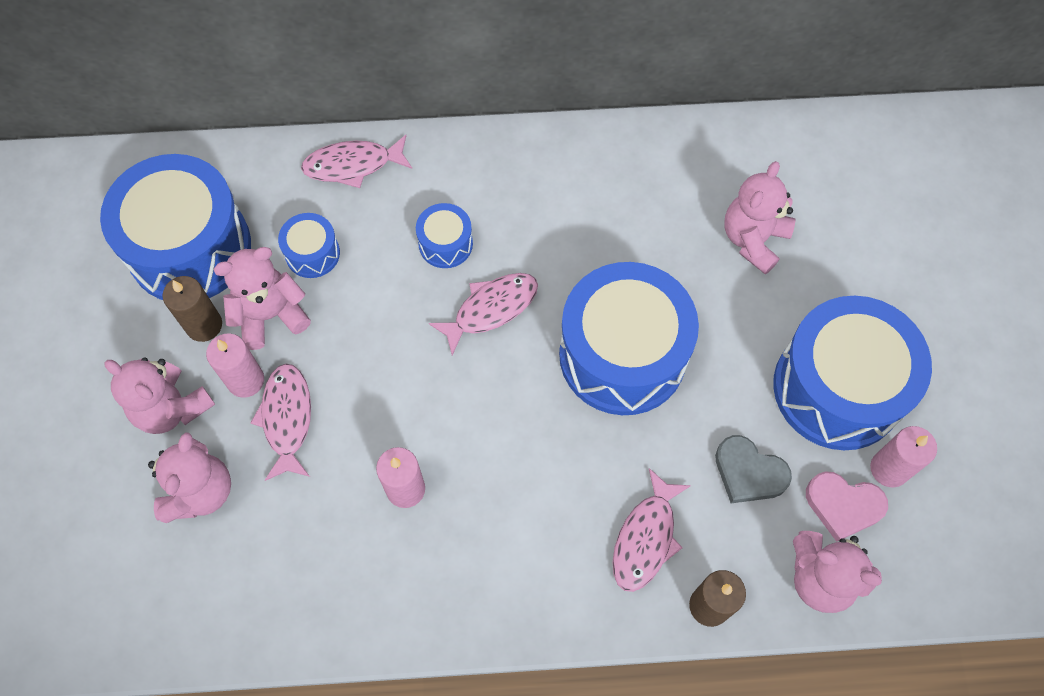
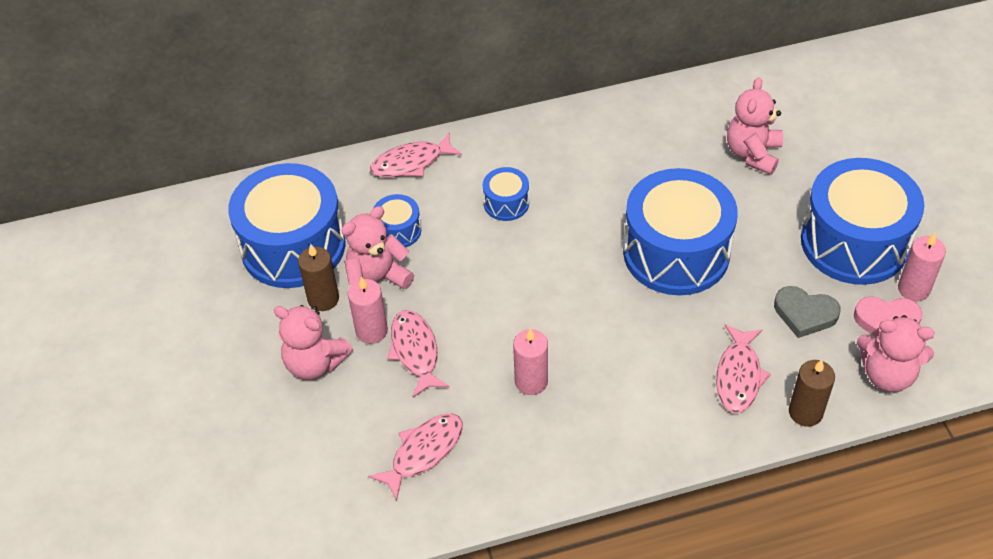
camera: 10 degrees left, 15 degrees down
(200, 491) = (359, 418): pink teddy bear -> none
(491, 309) = (558, 241): pink fish -> pink fish (423, 452)

